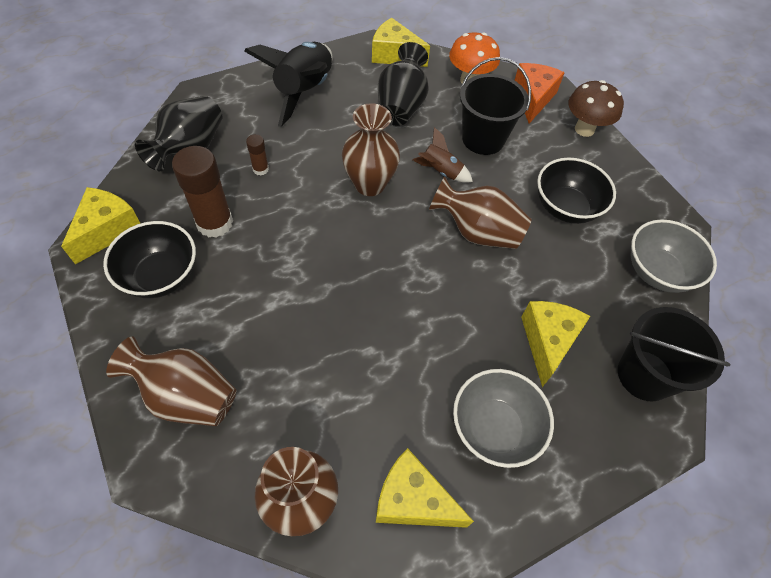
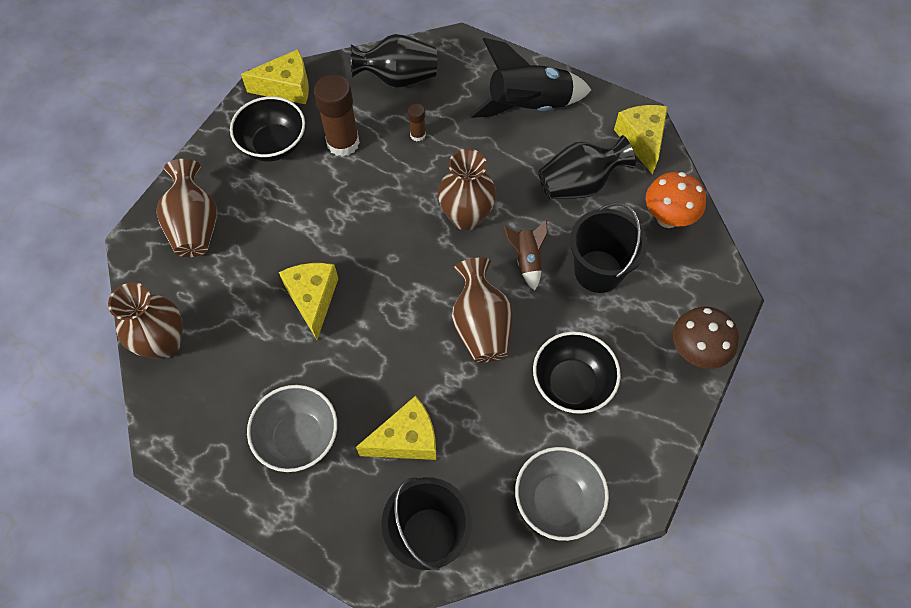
camera: 60 degrees right, 5 degrees up
(412, 500) = (207, 412): yellow cheese -> yellow cheese (313, 299)
(533, 98) = (696, 285): orange cheese -> none

